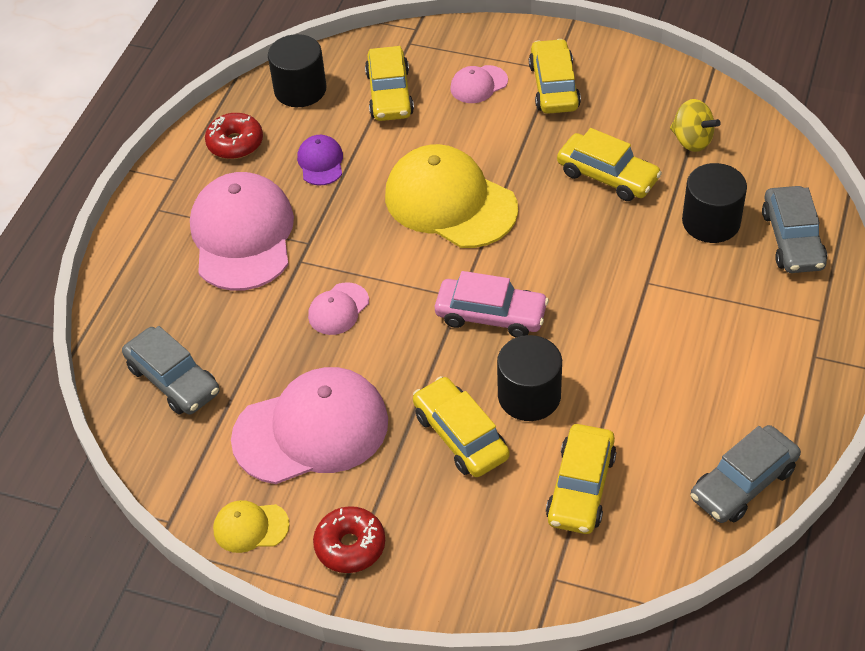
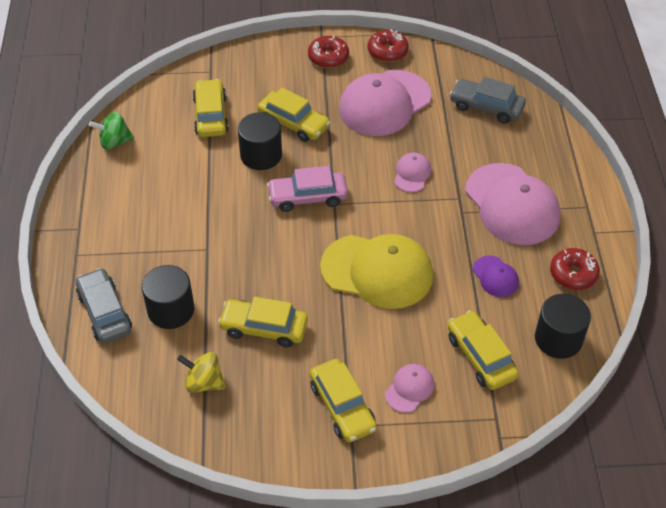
camera: 155 degrees right, 0 degrees up
(250, 527) = (387, 51): yellow cap -> red donut
(743, 483) = (114, 142): grey car -> green spinning top

